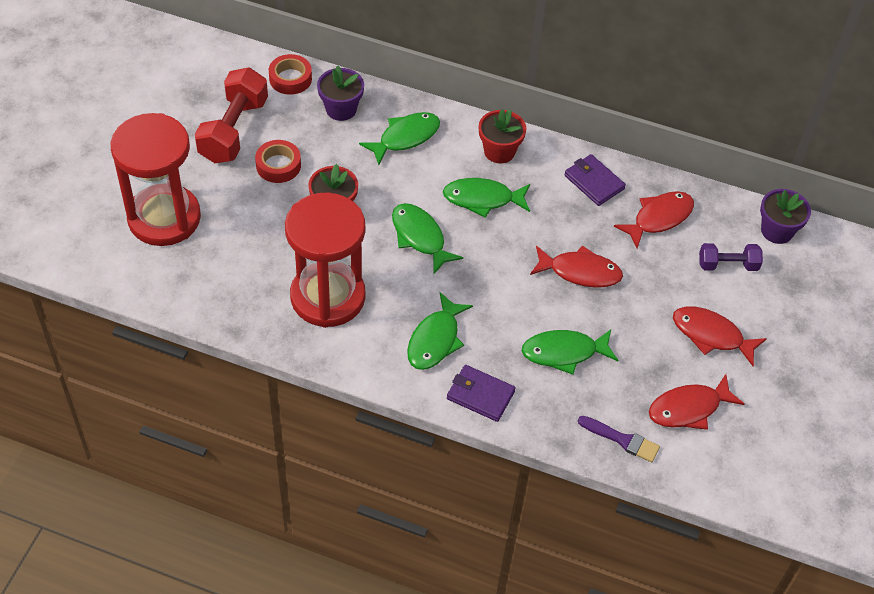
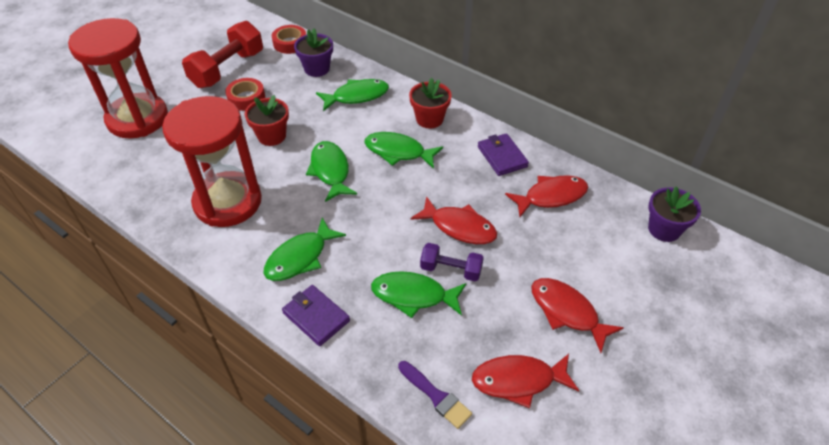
camera: 20 degrees right, 5 degrees down
(727, 265) = (605, 250): purple dumbbell -> purple dumbbell (451, 270)

